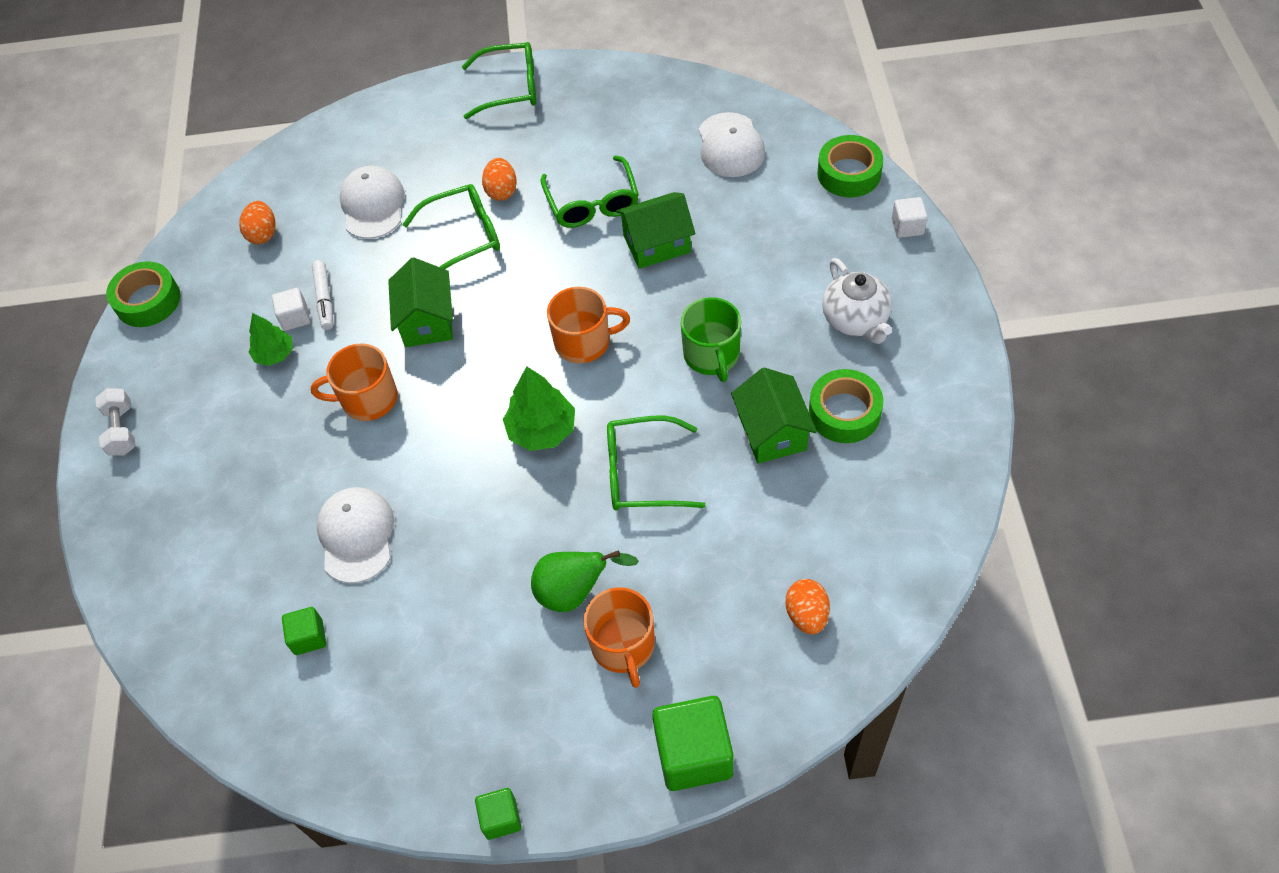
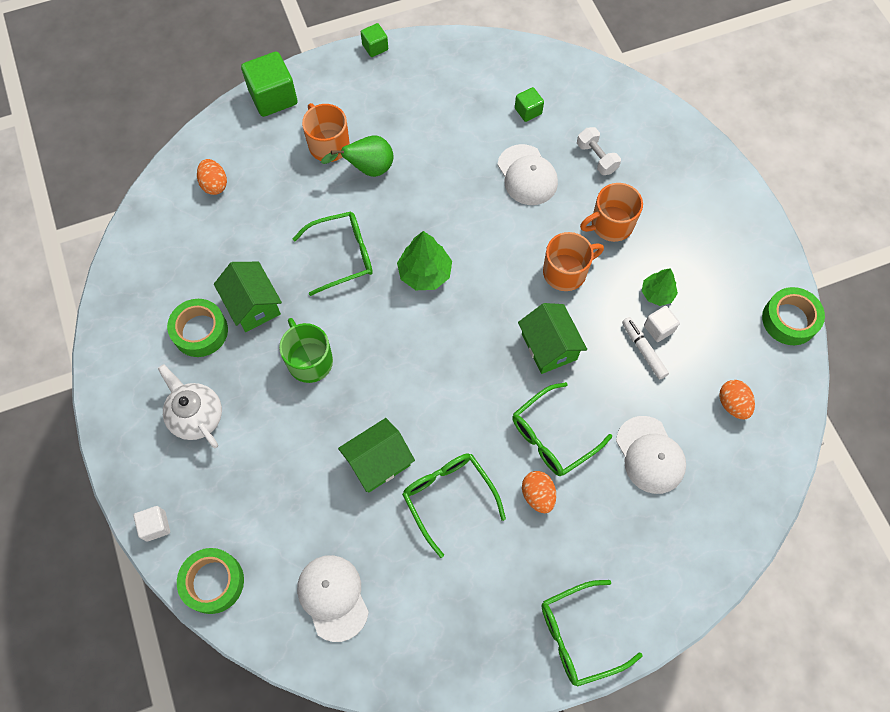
camera: 160 degrees right, 10 degrees up
(122, 430) = (736, 213): white dumbbell -> white dumbbell (596, 158)
(584, 342) = (414, 353): orange mug -> orange mug (610, 224)

